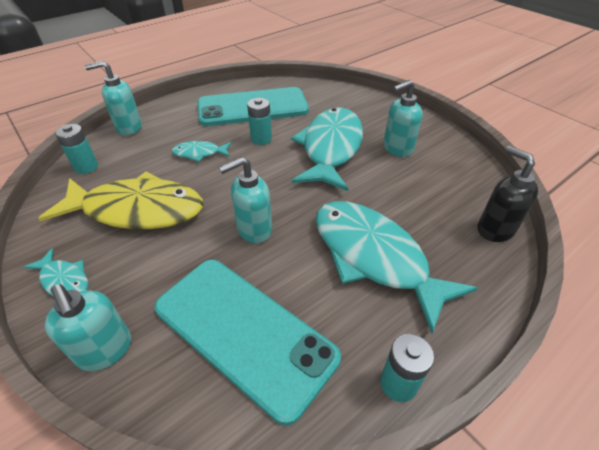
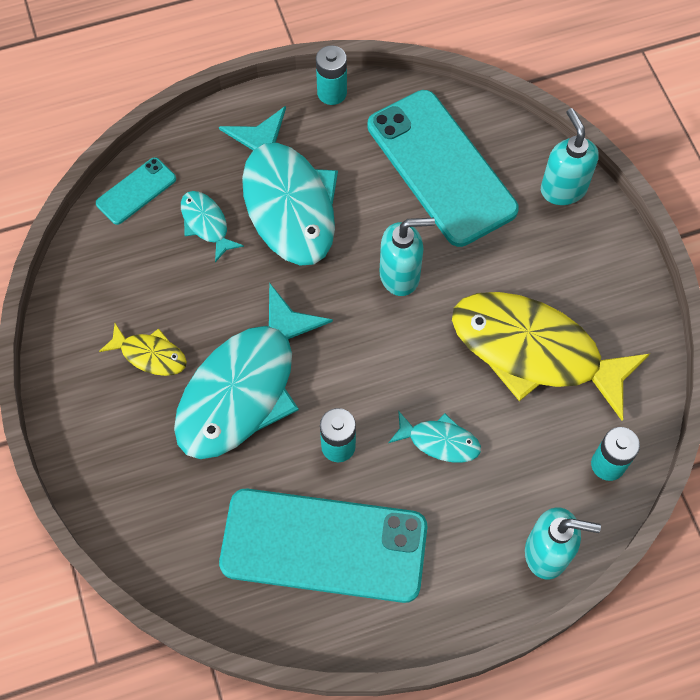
camera: 160 degrees left, 20 degrees up
(64, 280) = (610, 274): turquoise fish -> turquoise fish (206, 224)
(397, 148) = (150, 355): turquoise soap dispenser -> yellow fish
(494, 229) = (136, 191): black soap dispenser -> turquoise phone

